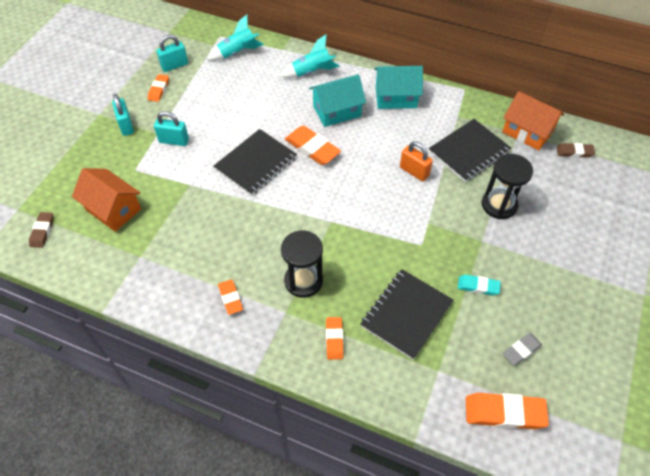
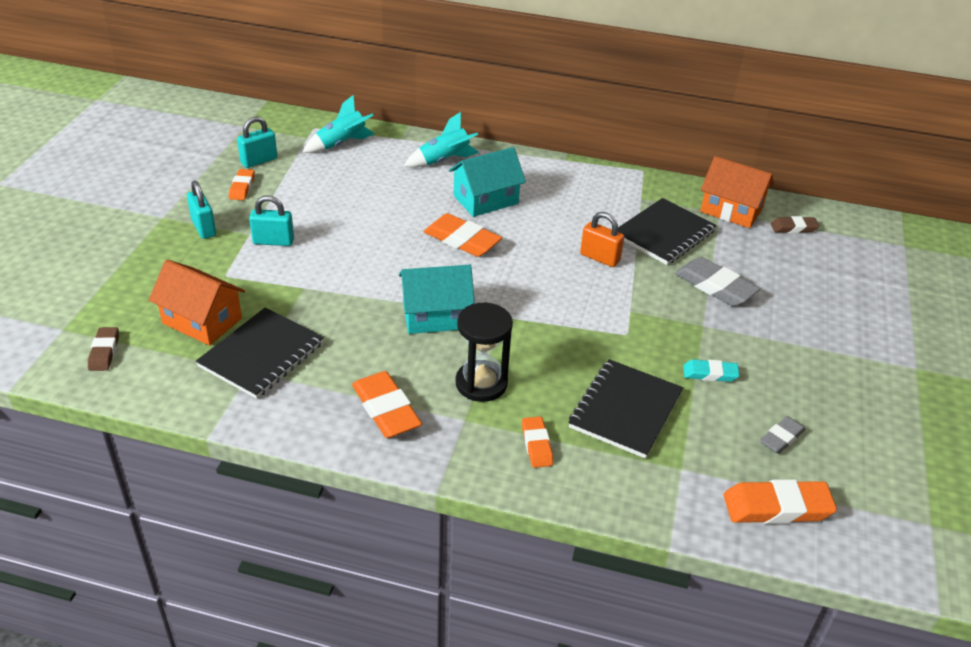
camera: 10 degrees left, 15 degrees down
(230, 298) = (386, 409): orange eraser -> orange eraser, size x1.69
(256, 163) = (390, 260): black notebook -> black notebook (261, 355)
(396, 97) = (558, 182): turquoise house -> turquoise house (435, 316)
(499, 205) = (715, 286): black hourglass -> grey eraser

